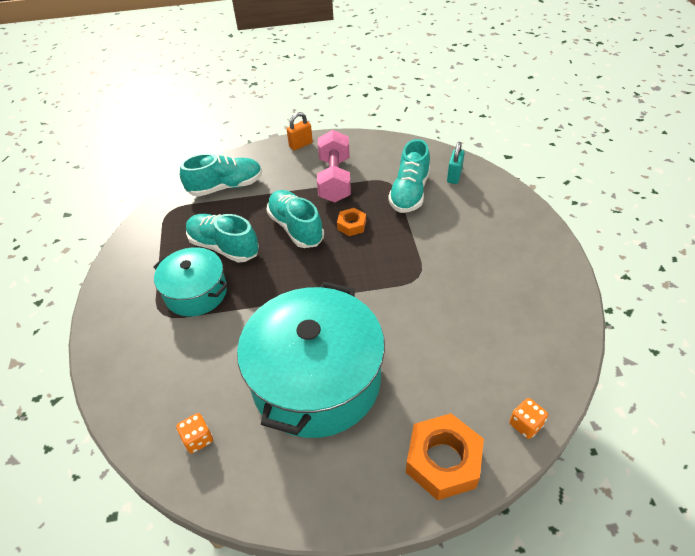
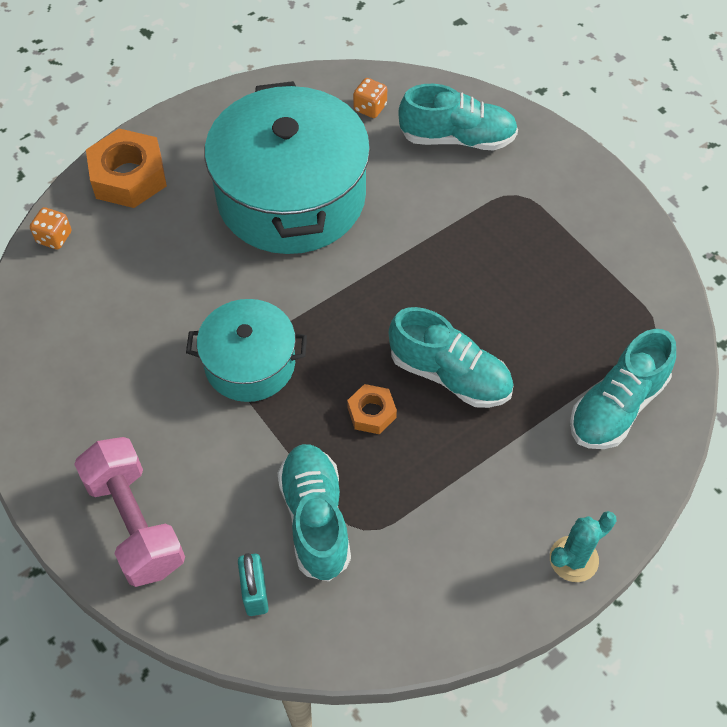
camera: 150 degrees right, 10 degrees up
(196, 292) = (502, 232): turquoise pot -> turquoise pot (250, 363)
(224, 247) = (524, 304): turquoise shoe -> turquoise shoe (457, 138)
(300, 145) = (573, 559): orange padlock -> turquoise cactus
(334, 179) = (455, 496): pink dumbbell -> pink dumbbell (135, 523)

